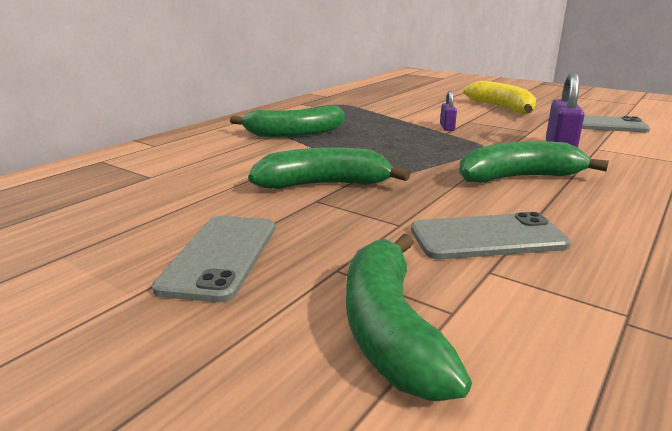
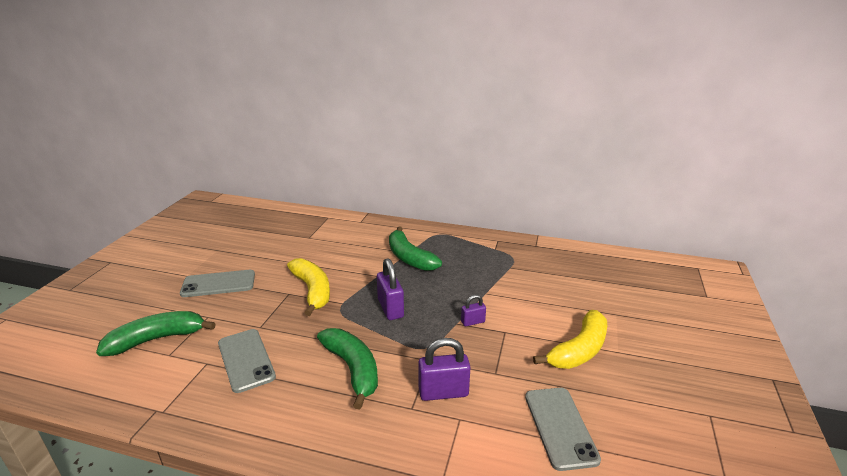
camera: 70 degrees right, 5 degrees up
(324, 185) = (312, 291): green banana -> yellow banana
(401, 152) = (390, 308): none -> purple padlock

